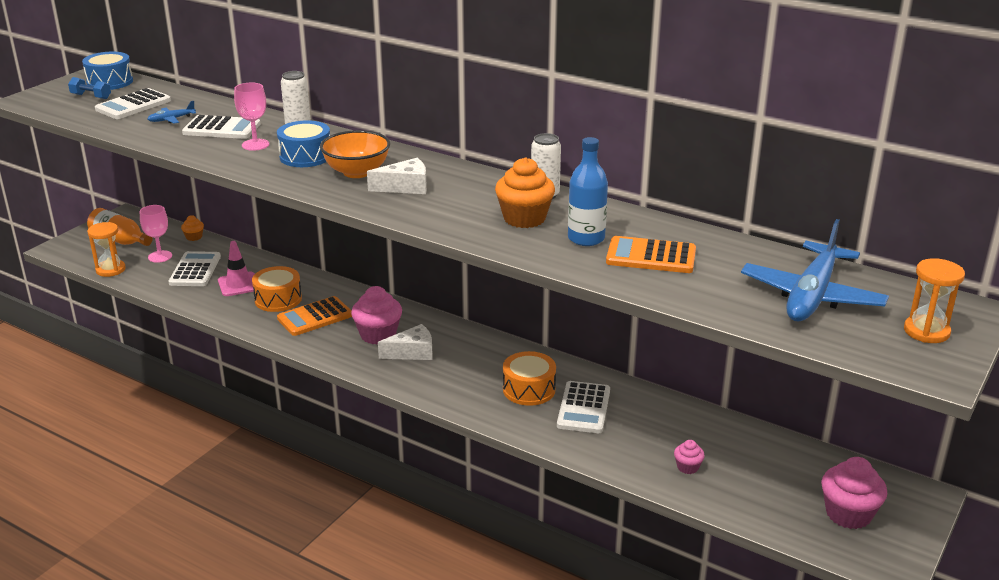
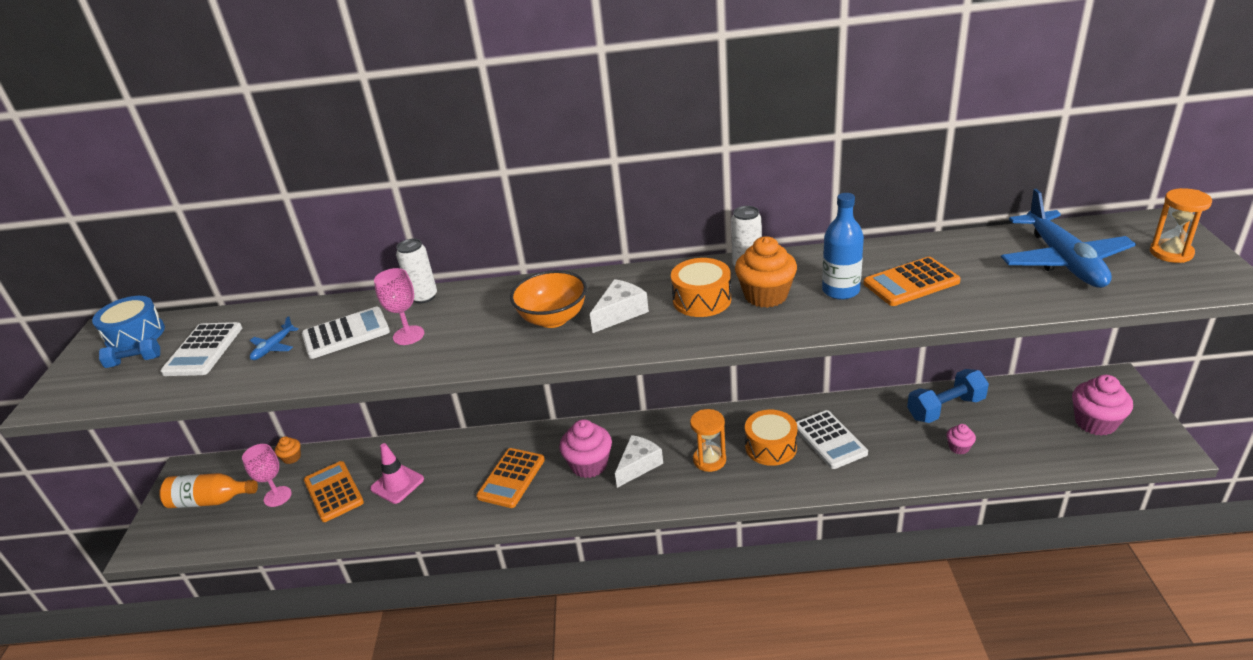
camera: 30 degrees left, 5 degrees up
(110, 270) = (236, 539): orange hourglass -> orange hourglass (709, 460)
(195, 270) = (333, 492): white calculator -> orange calculator
(278, 299) = (455, 479): orange drum -> orange drum (701, 300)
(305, 156) = (478, 325): blue drum -> none
(719, 435) = (945, 408): none -> blue dumbbell

